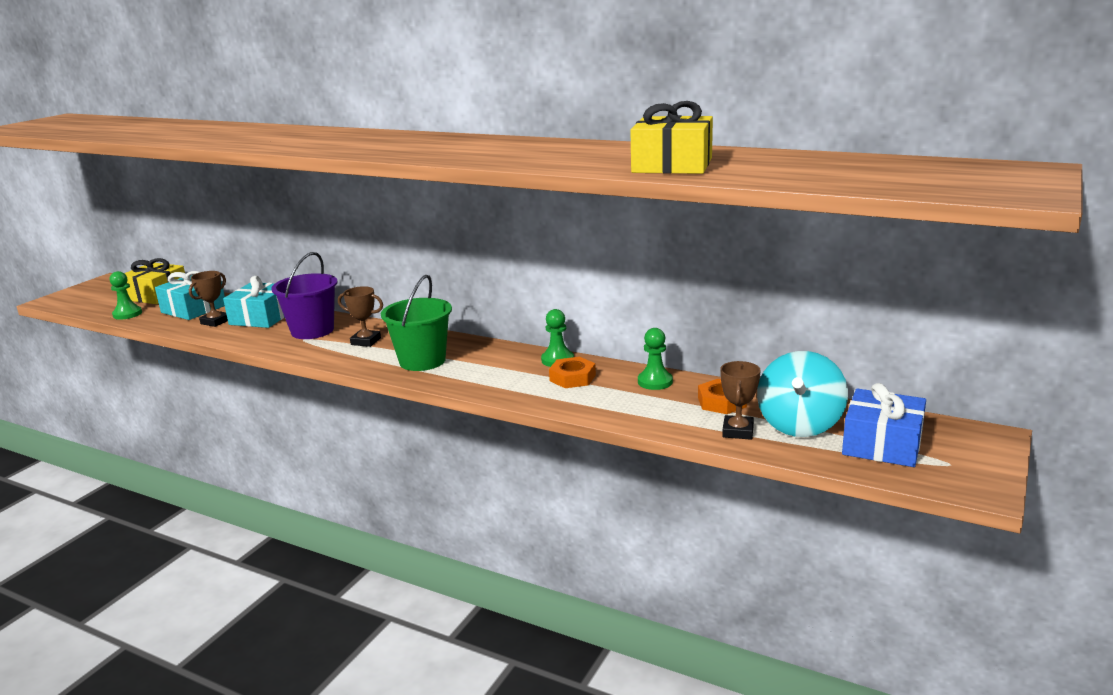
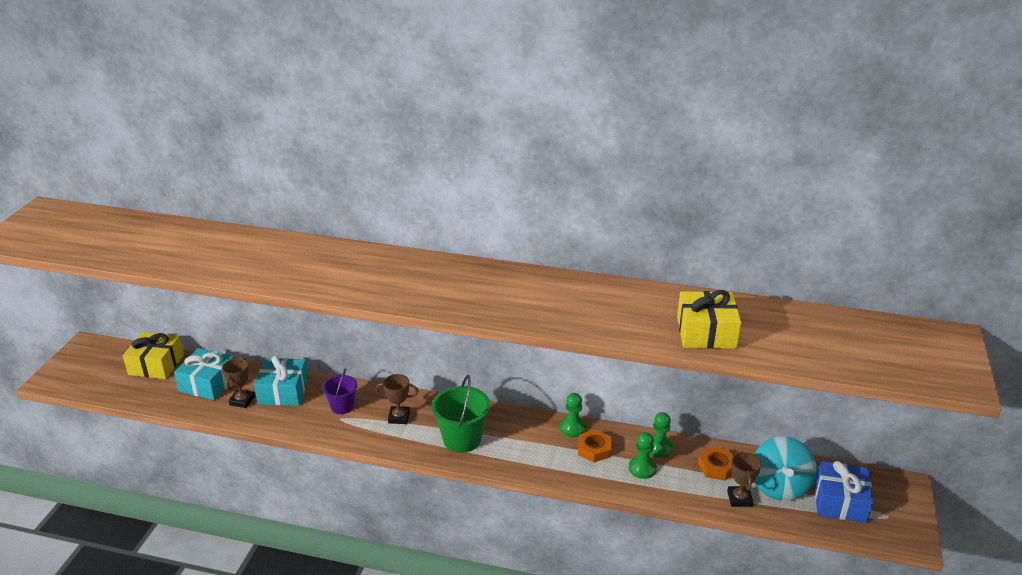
camera: 15 degrees left, 10 degrees up
(127, 314) = (146, 396): green pawn -> green pawn (642, 468)
(312, 331) = (342, 406): purple bucket -> purple bucket, size x0.62

